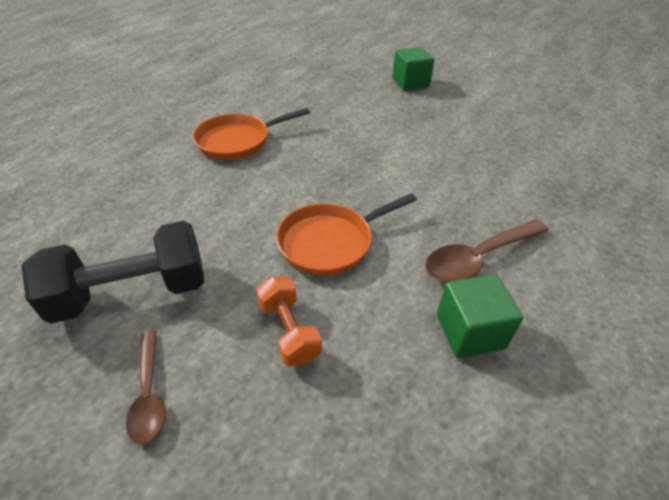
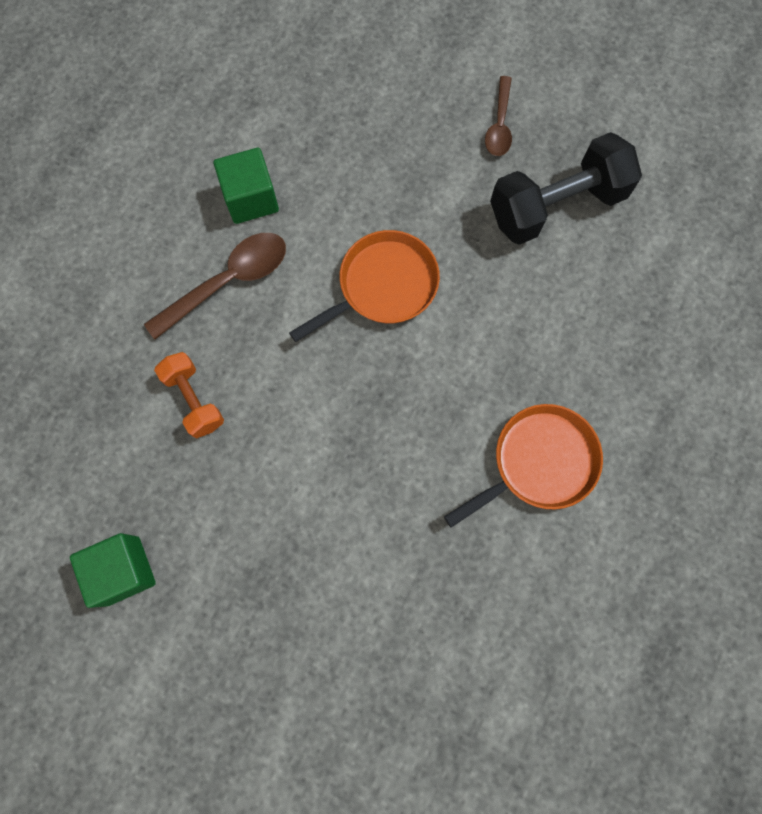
camera: 175 degrees right, 30 degrees up
(149, 393) = (499, 124): brown spoon -> brown spoon turned 150 degrees counterclockwise
(289, 331) = (406, 183): orange dumbbell -> orange dumbbell (194, 400)
(410, 83) = (278, 697): green cube -> green cube (123, 570)

